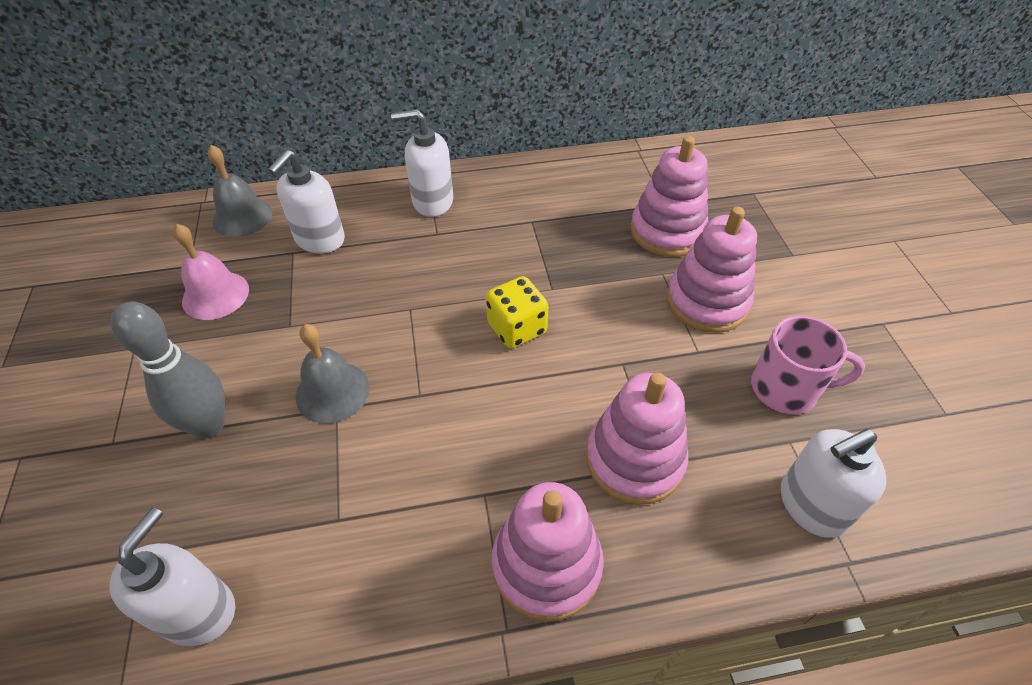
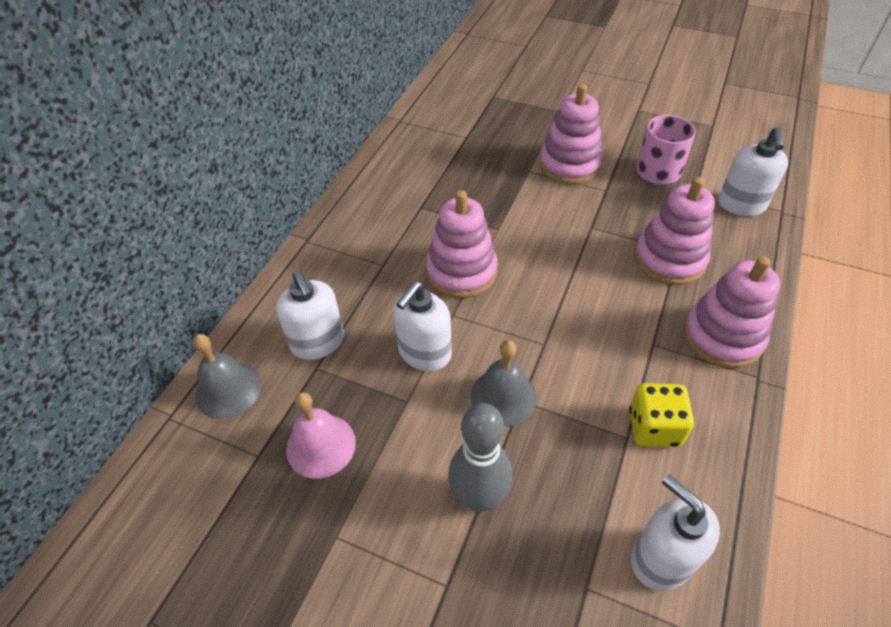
camera: 55 degrees left, 0 degrees up
(432, 201) = (342, 251): white soap dispenser -> white soap dispenser (424, 353)
(517, 328) = (521, 263): yellow dice -> yellow dice (654, 427)
(667, 231) = (493, 149): pink stacking toy -> pink stacking toy (461, 271)

